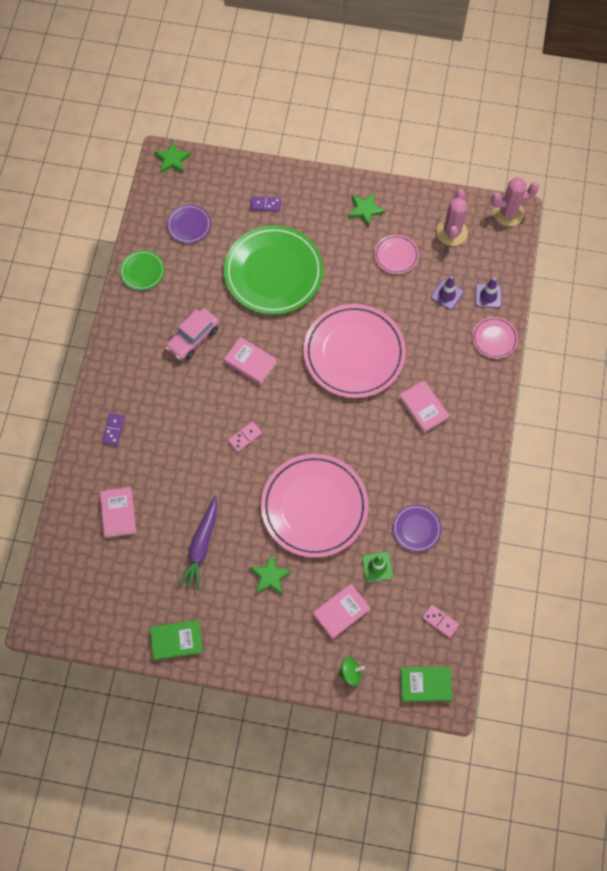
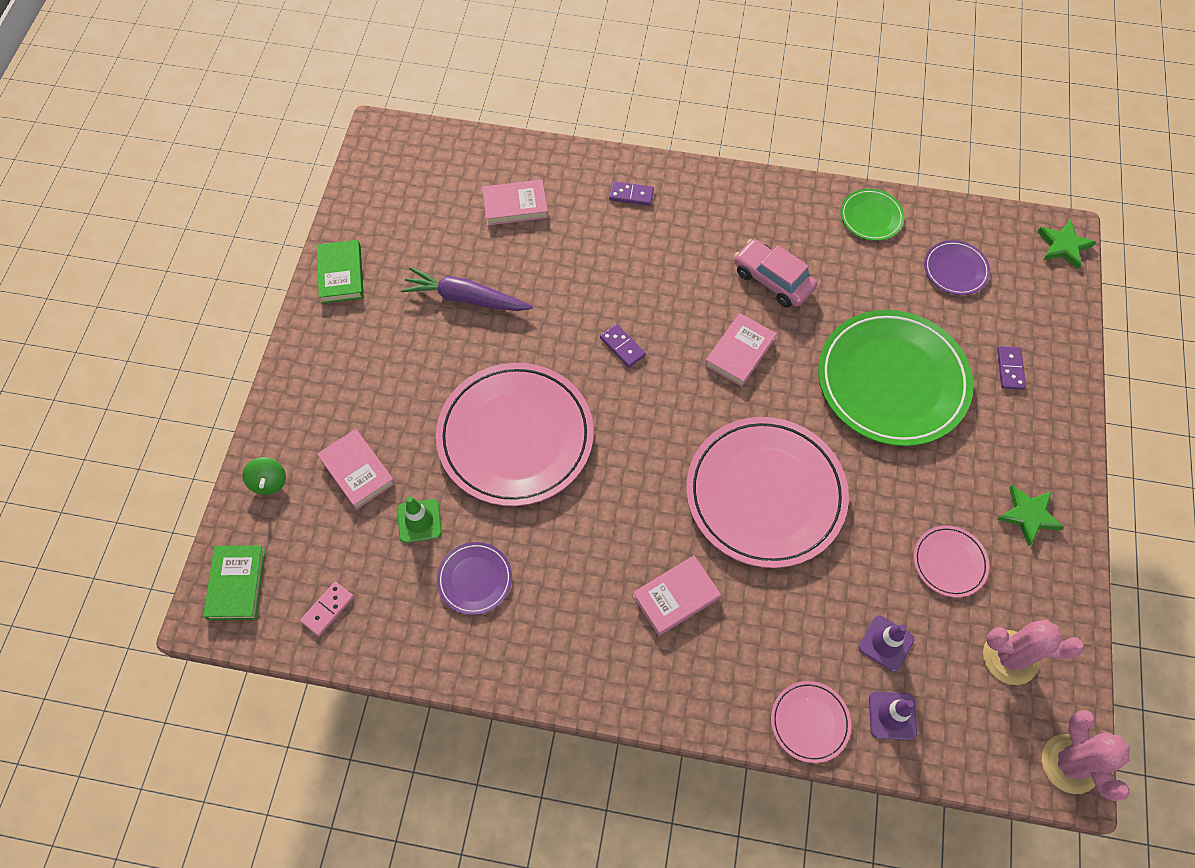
camera: 90 degrees right, 5 degrees down
(245, 437) = (622, 347): pink domino -> purple domino
(270, 576) = (417, 380): green star -> none

